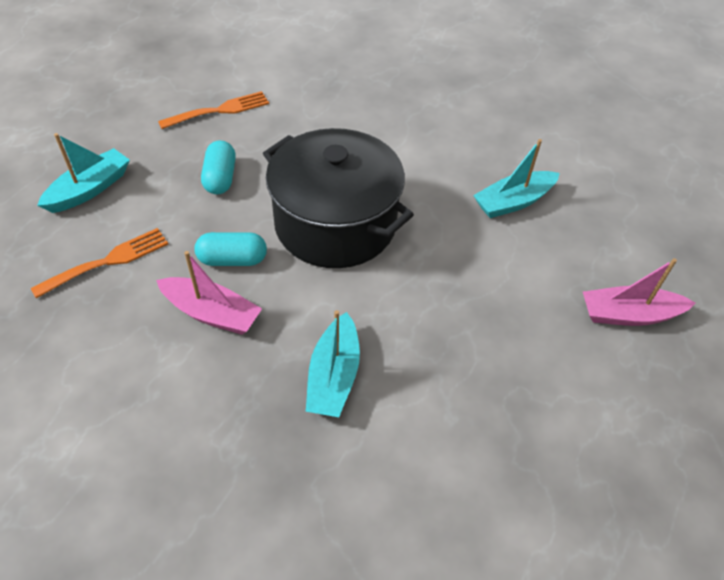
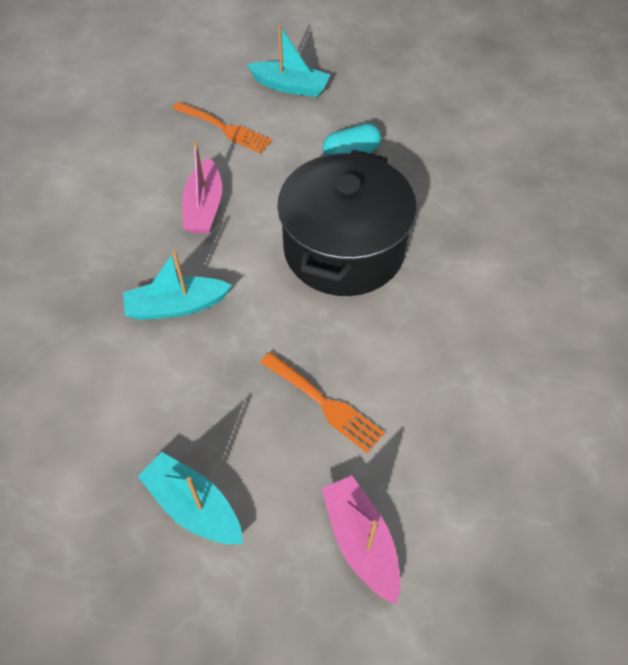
camera: 70 degrees right, 5 degrees up
(219, 110) = (435, 118): orange fork -> orange fork (325, 404)
(232, 259) = (265, 197): turquoise capsule -> none
(513, 202) = (467, 388): turquoise boat -> turquoise boat (193, 506)

